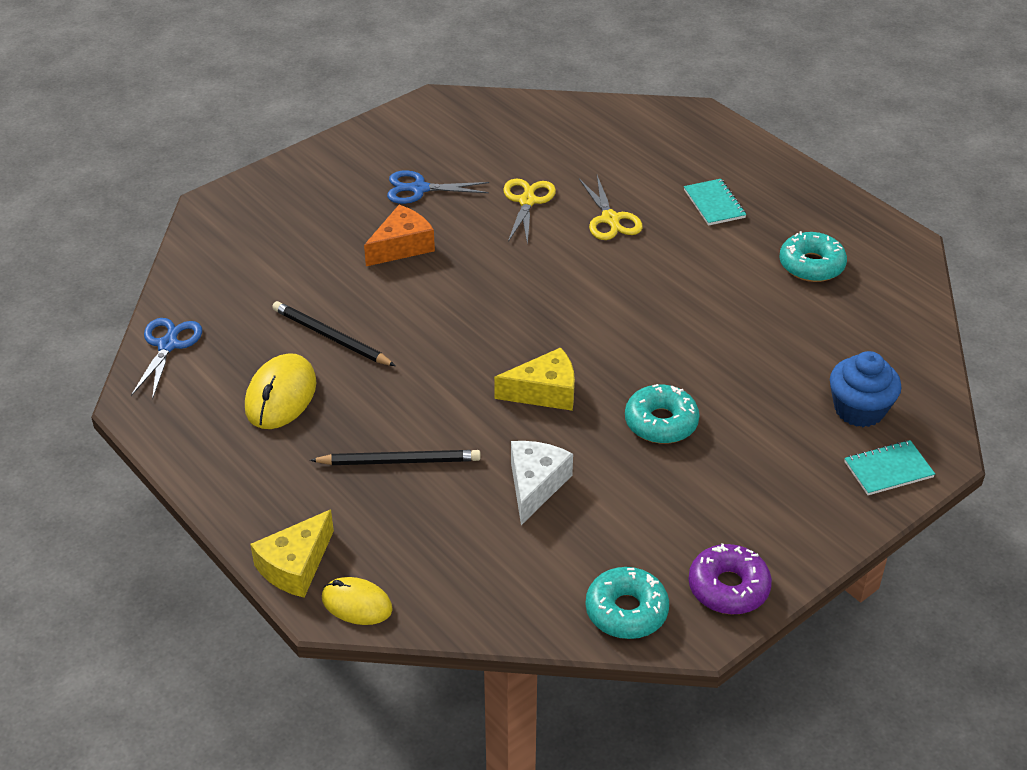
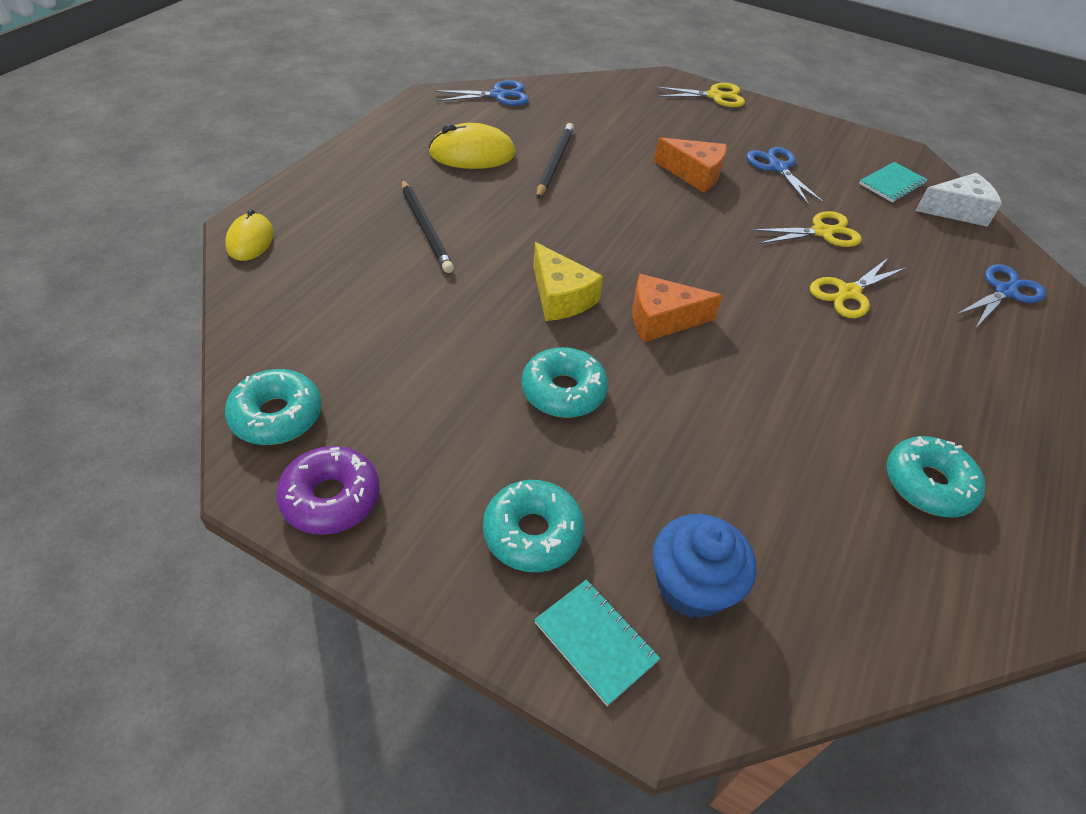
camera: 65 degrees right, 5 degrees up
(269, 182) = (715, 96): none -> yellow scissors
(295, 566) = (285, 201): yellow cheese -> none
(535, 485) = (430, 316): white cheese -> white cheese (957, 210)
(599, 338) = (662, 319): none -> orange cheese
(643, 137) = (1005, 292): none -> blue scissors
(714, 204) = (953, 370): turquoise notebook -> turquoise notebook (892, 184)
(794, 478) = (532, 533): none -> turquoise donut

